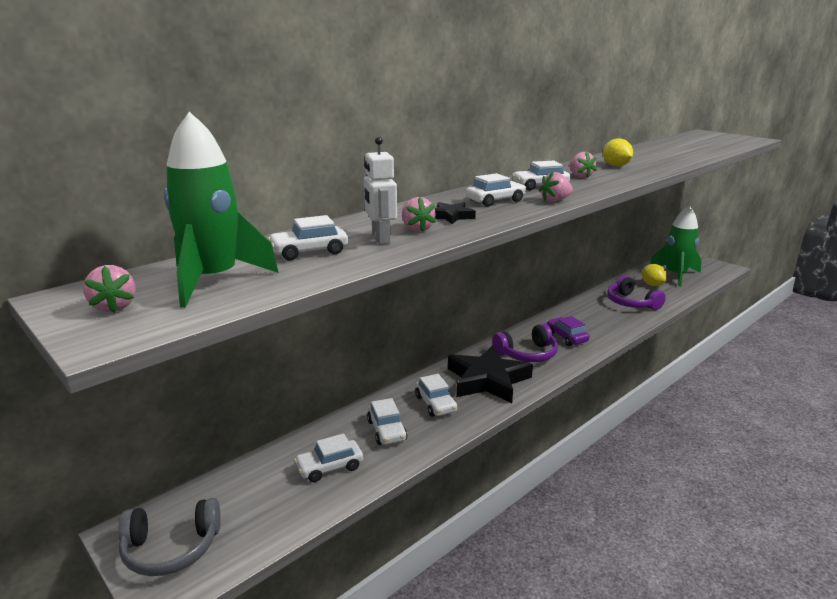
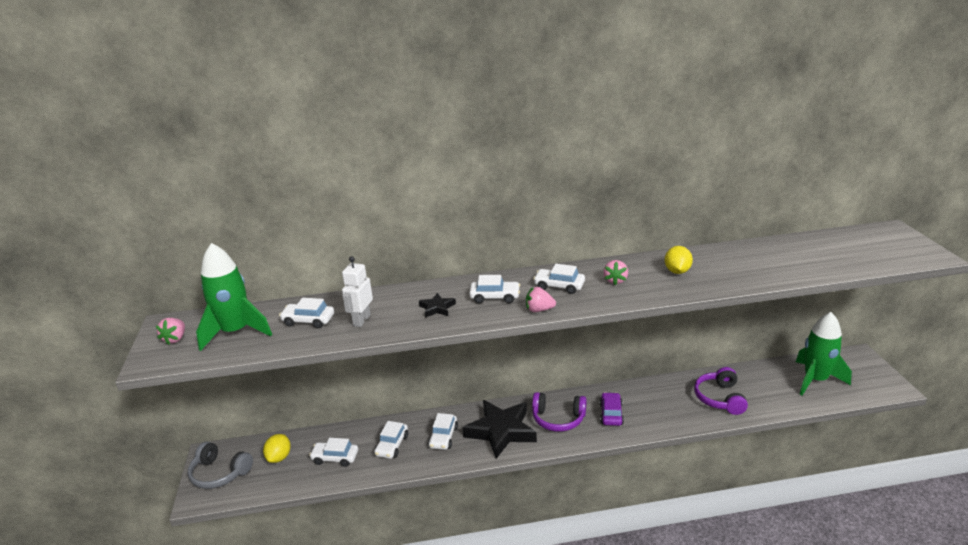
camera: 35 degrees right, 5 degrees up
(417, 229) = (396, 316): pink strawberry -> none
(652, 285) = (772, 383): yellow lemon -> yellow lemon (279, 457)

